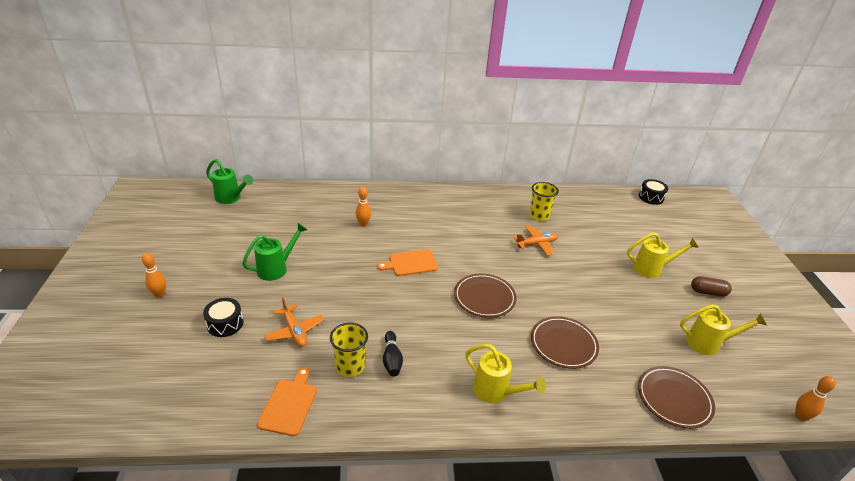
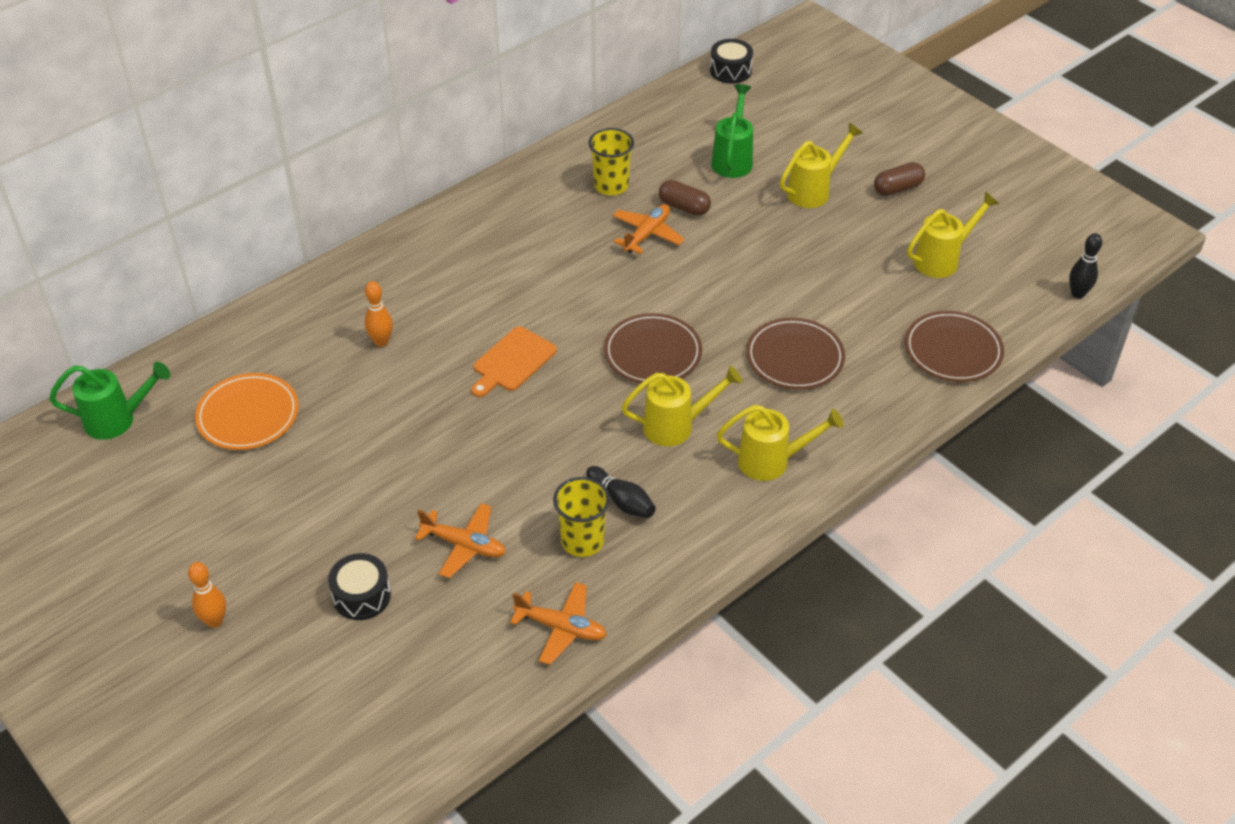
camera: 35 degrees left, 10 degrees up
(276, 268) = (336, 482): green watering can -> green watering can (733, 159)
(277, 222) = (248, 415): none -> orange plate
(289, 404) = (561, 628): orange cutting board -> orange plane
(460, 340) = (676, 426): none -> yellow watering can
(568, 242) = (684, 207): none -> brown capsule
(800, 416) = (1077, 294): orange bowling pin -> black bowling pin

